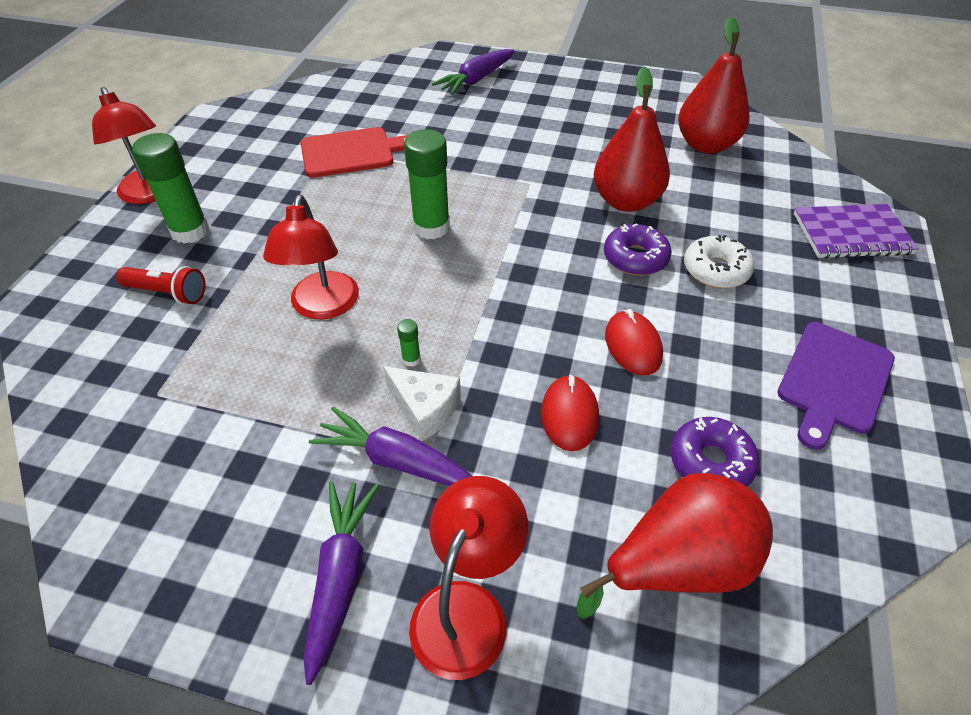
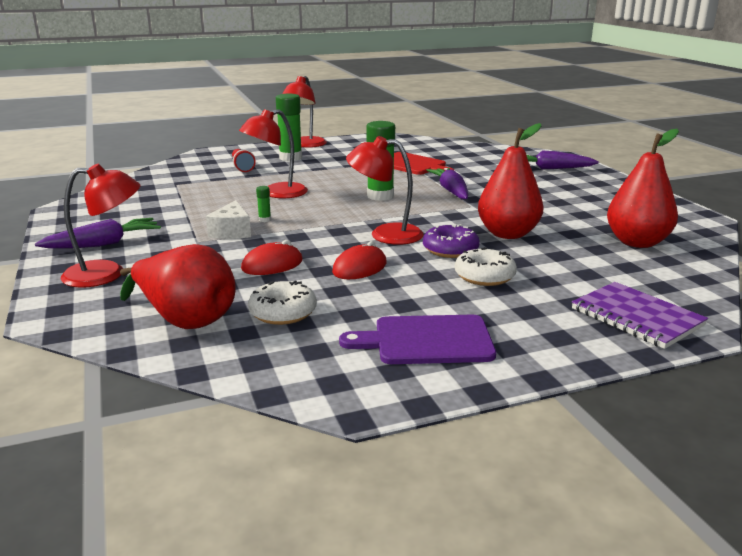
camera: 55 degrees right, 25 degrees down
(397, 461) = (188, 235): purple carrot -> purple carrot (451, 191)
(554, 281) = (385, 234): none -> red lamp
(710, 462) = (283, 312): purple donut -> white donut

